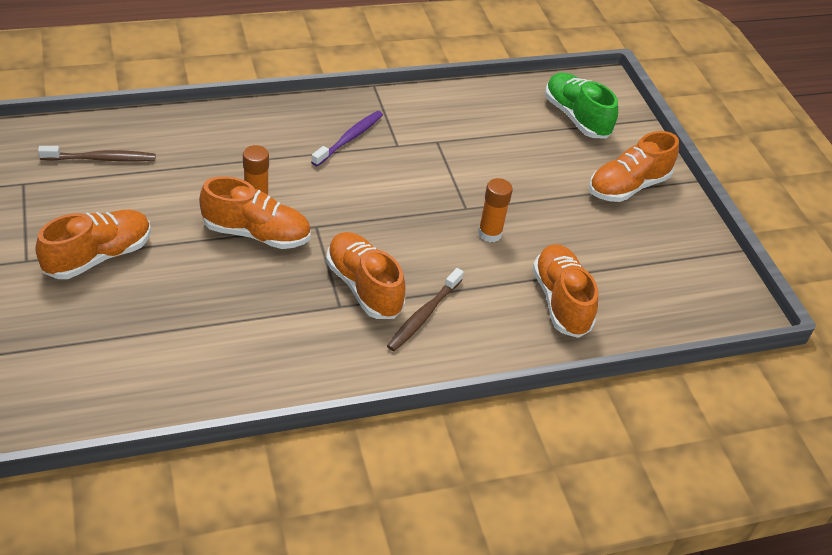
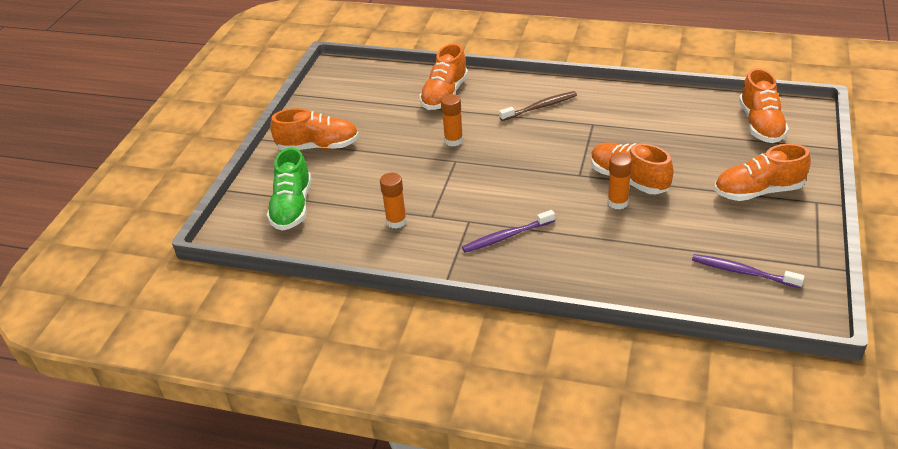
camera: 140 degrees left, 5 degrees down
(100, 159) = (743, 272): brown toothbrush -> purple toothbrush
(364, 287) = (569, 130): orange shoe -> orange shoe (760, 124)
(466, 128) = (396, 221): none -> orange glue stick

